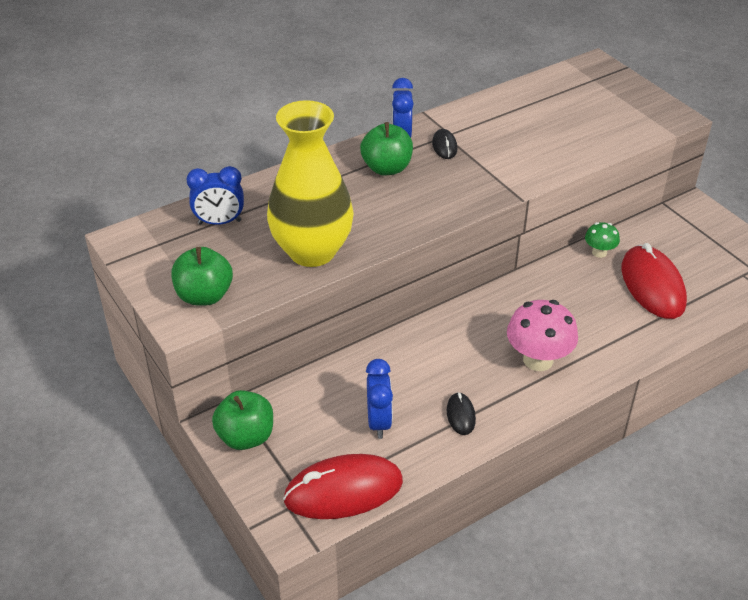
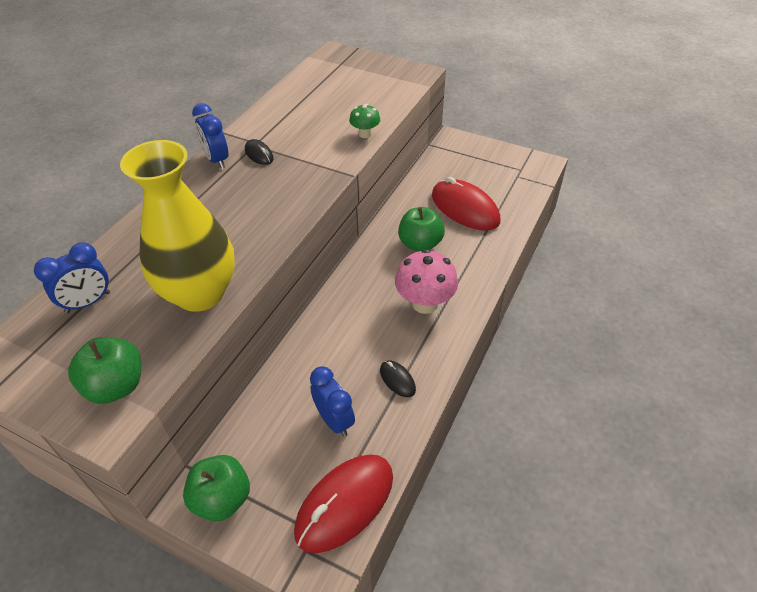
camera: 30 degrees left, 5 degrees up
(386, 168) = (221, 191): green apple -> green apple (420, 244)
(599, 252) = (411, 198): green mushroom -> green mushroom (365, 134)

